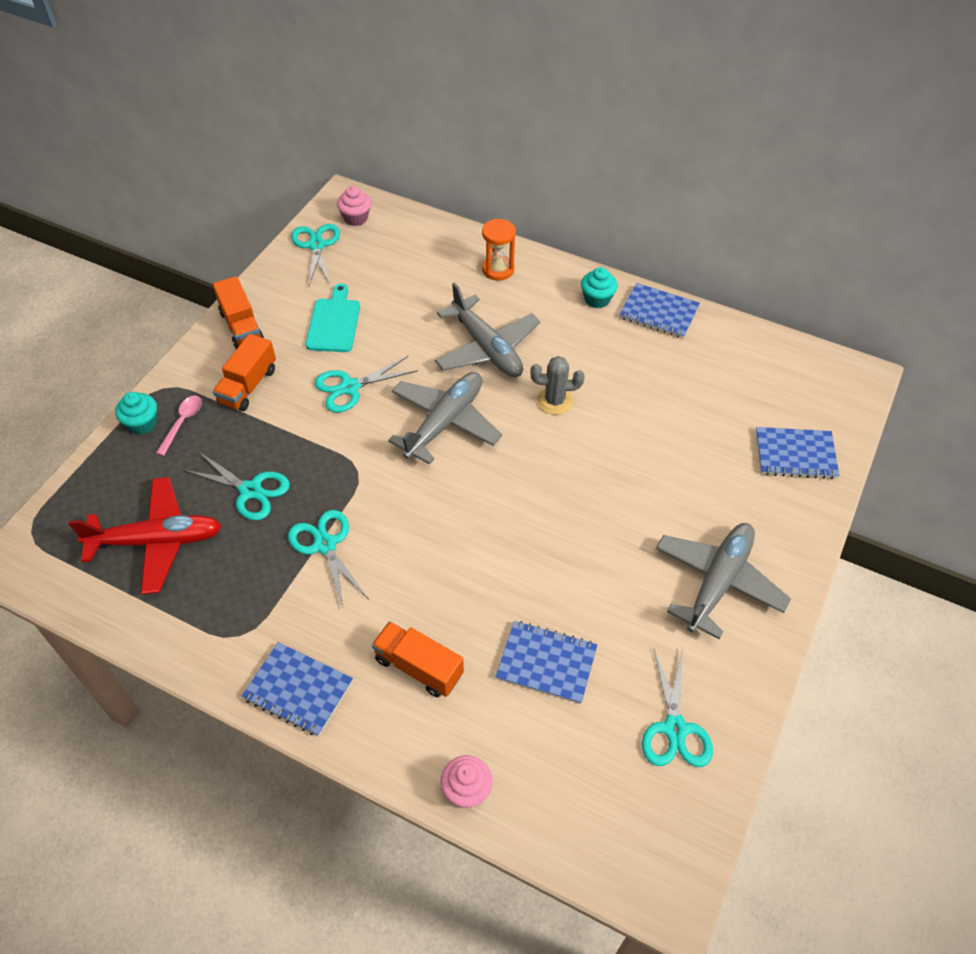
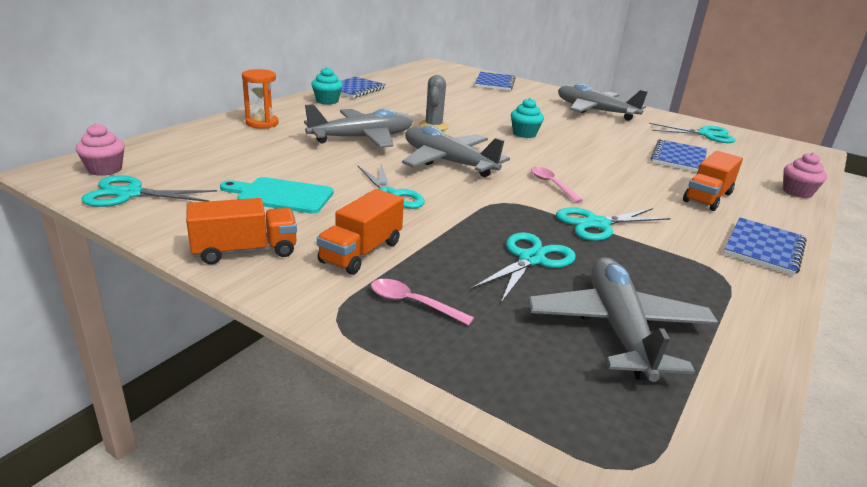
camera: 85 degrees left, 25 degrees down
(142, 423) = (405, 340): turquoise cupcake -> turquoise cupcake (524, 134)
(157, 541) = (618, 328): red plane -> grey plane
(248, 386) = (361, 252): orange truck -> orange truck turned 90 degrees clockwise
(411, 512) = (552, 185): none -> pink spoon

